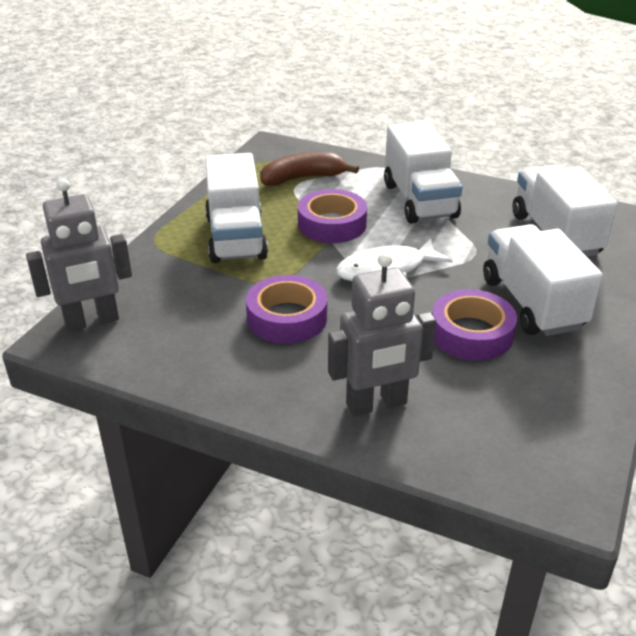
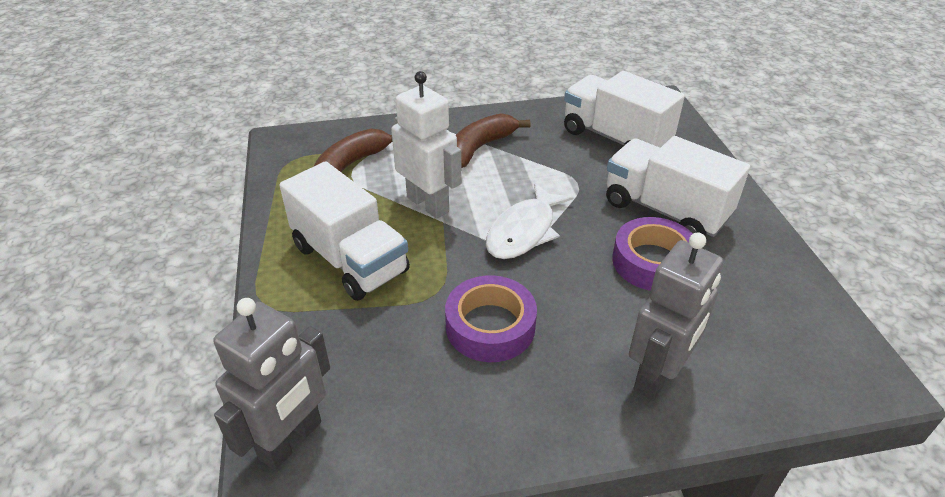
camera: 35 degrees left, 5 degrees up
(332, 224) = (428, 204): purple tape -> white robot
(419, 201) = (480, 148): white truck -> brown banana

